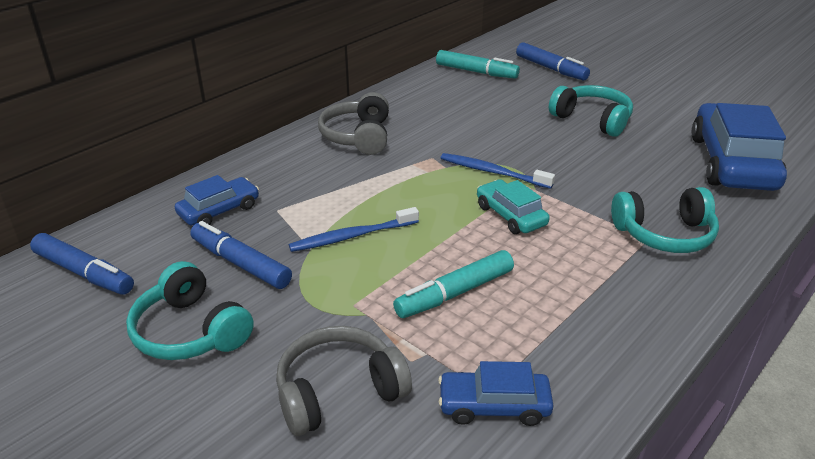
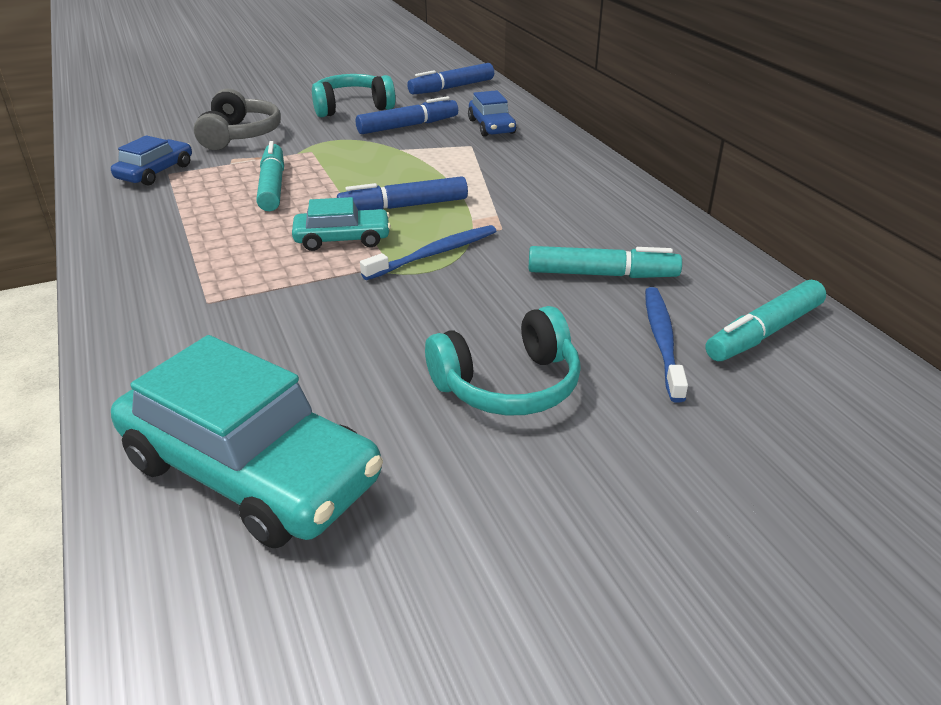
camera: 115 degrees right, 0 degrees up
(351, 236) = (397, 164): blue toothbrush -> blue toothbrush (662, 340)
(358, 136) = (585, 199): grey headphones -> none
(461, 115) = (601, 274): none -> turquoise marker
(551, 68) = (756, 426): blue marker -> blue marker (404, 206)
(664, 234) = (198, 316): turquoise headphones -> none
(732, 163) = (250, 471): blue car -> turquoise car

